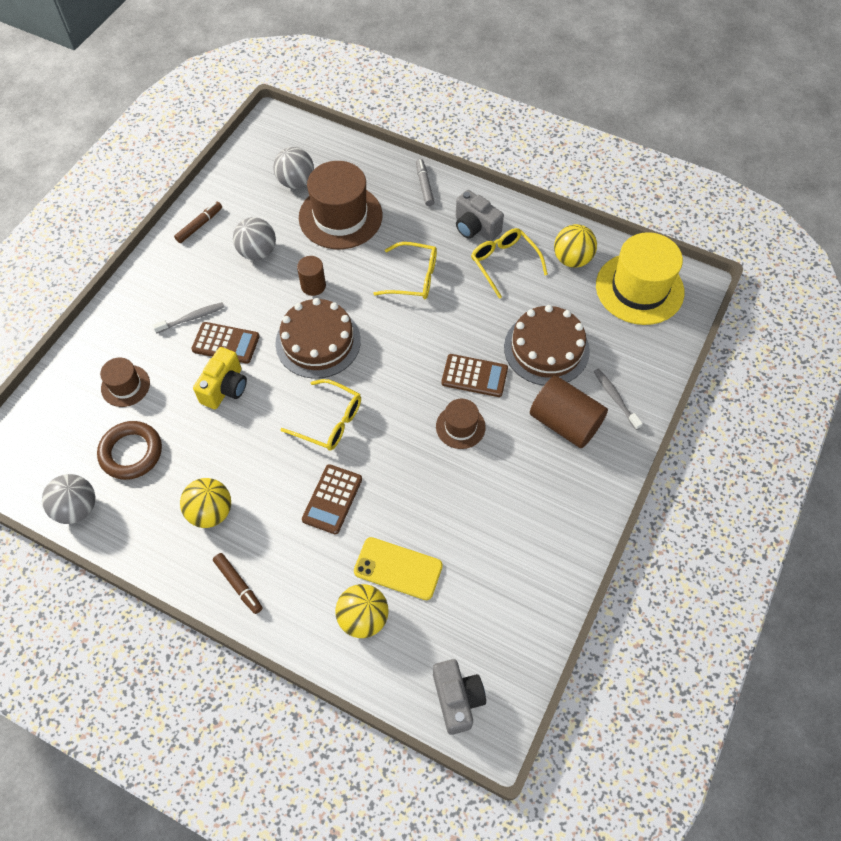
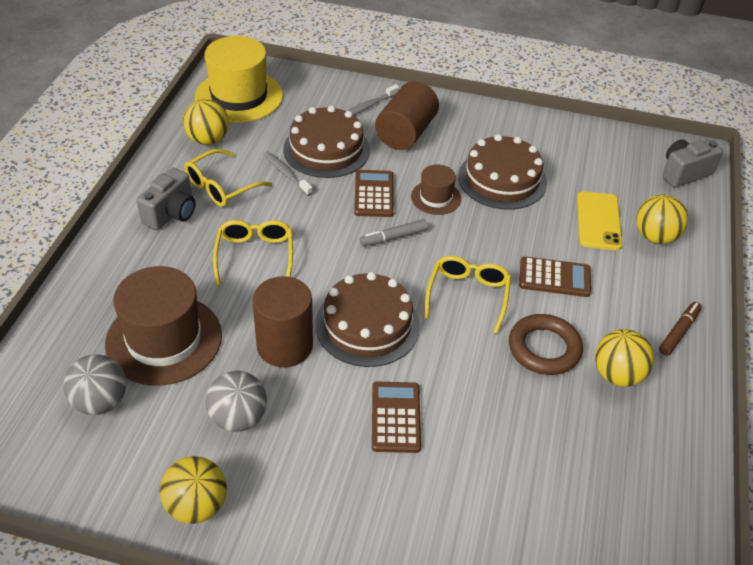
camera: 105 degrees left, 15 degrees down
(77, 508) = (681, 512): grey ball -> none
(125, 386) = (496, 516): brown hat -> none
(131, 452) = (585, 476): brown ring -> brown ring (544, 348)
(192, 318) = (367, 467): grey toothbrush -> grey toothbrush (286, 174)
(199, 225) = (197, 506): brown marker -> yellow ball
(225, 388) = (460, 401): yellow camera -> none
(313, 286) = (284, 346): brown cylinder -> brown cylinder, size x1.72
(424, 186) = (104, 265): grey marker -> grey marker (394, 237)
(478, 495) = (502, 179): none -> brown cake

